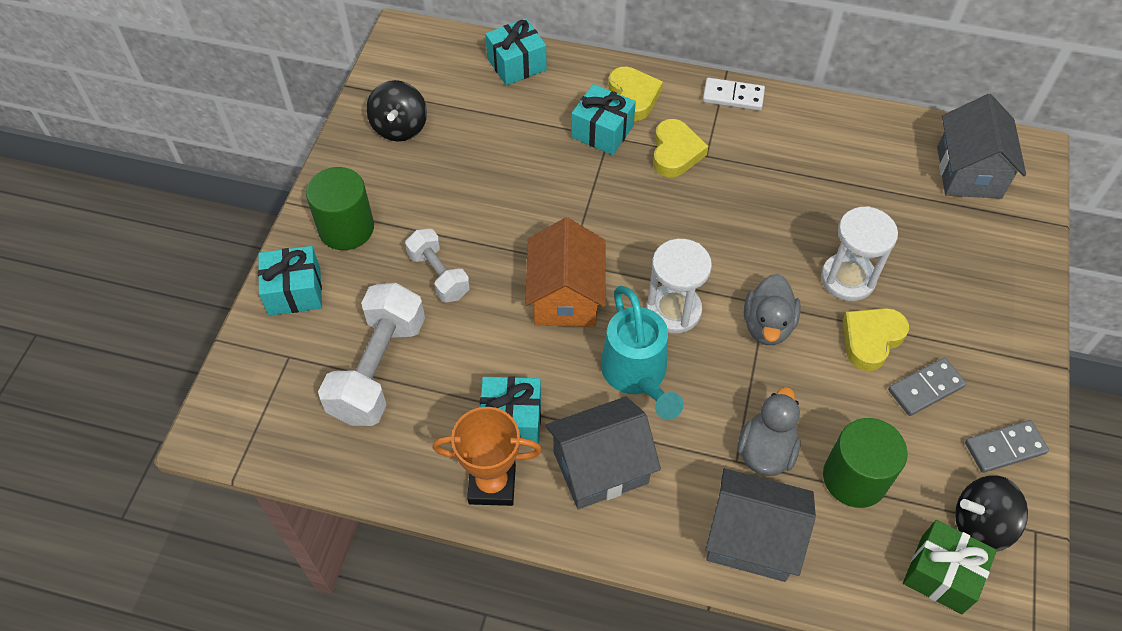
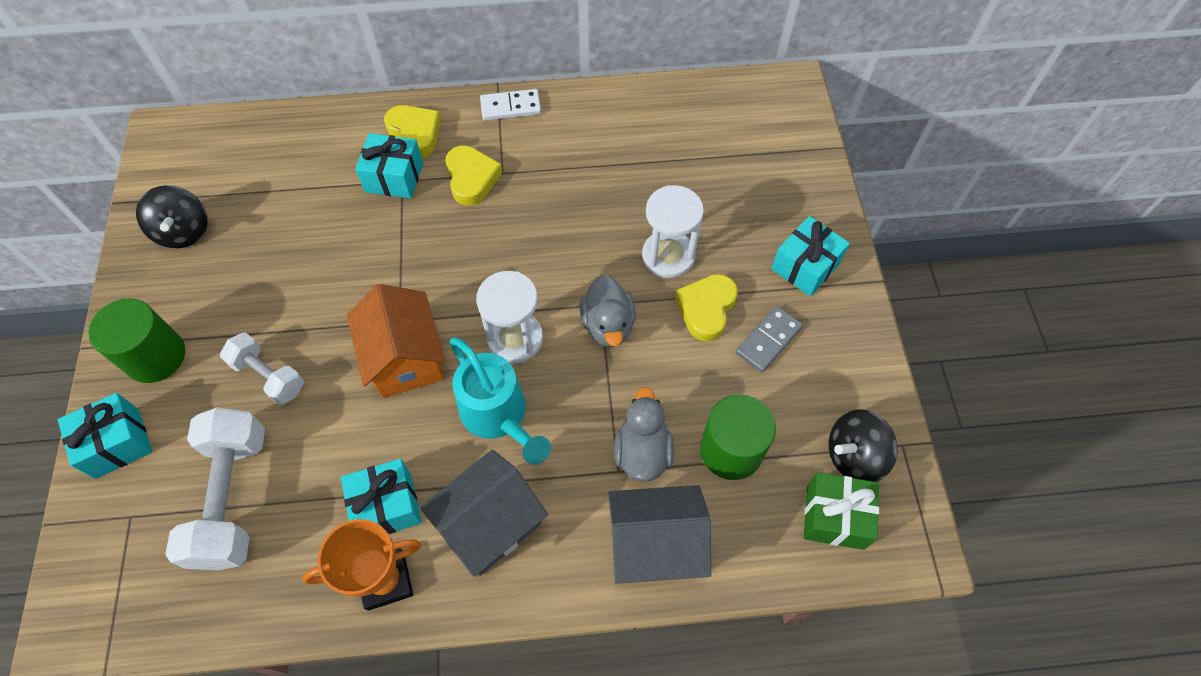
camera: 20 degrees left, 5 degrees up
(516, 64) = (288, 132): turquoise gift -> turquoise gift (805, 266)
(968, 172) = (745, 121): grey house -> none
(1004, 448) = (853, 374): grey domino -> none

